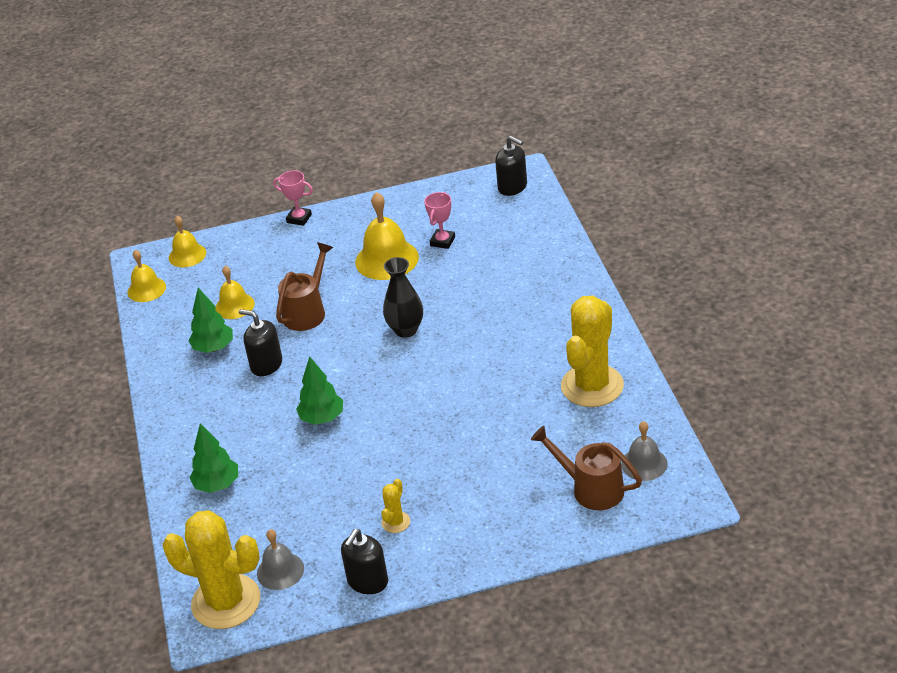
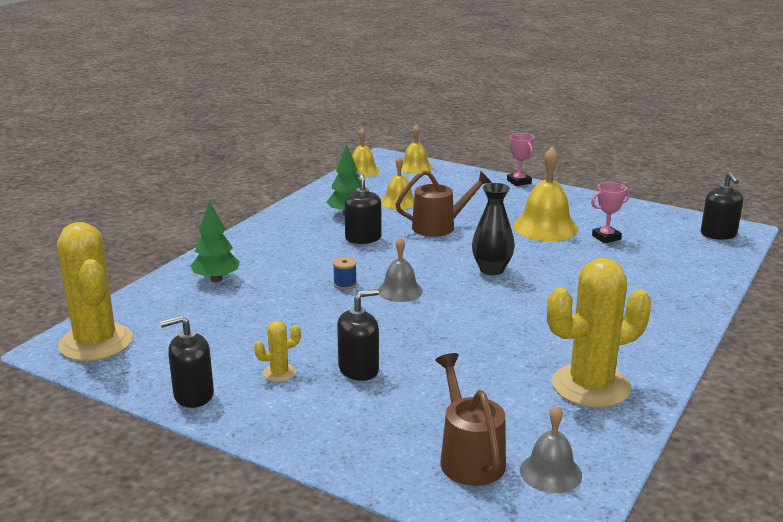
camera: 40 degrees right, 15 degrees down
(280, 571) = (157, 349): grey bell -> grey bell (400, 291)
(322, 418) = (345, 284): green tree -> blue spool
(441, 480) = (359, 369): none -> black soap dispenser

